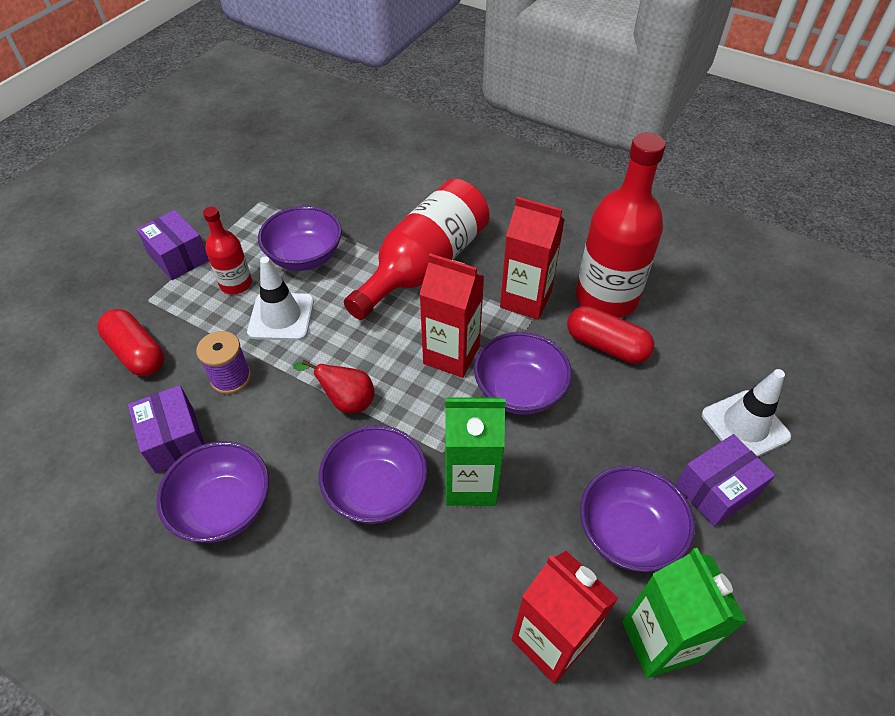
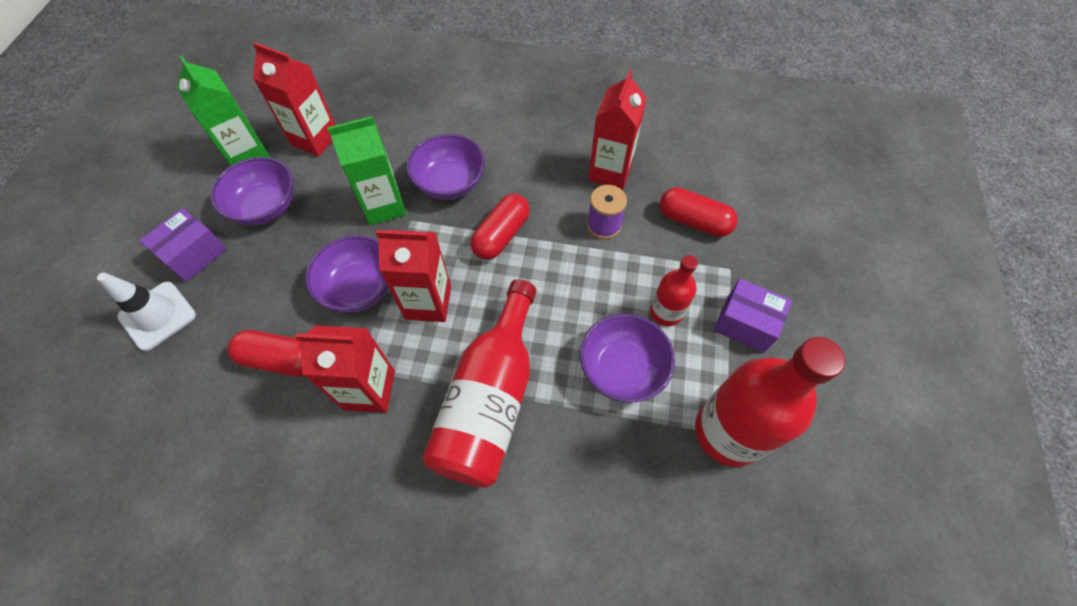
camera: 160 degrees right, 10 degrees up
(175, 440) = (610, 172): purple box -> red carton
(224, 507) = (546, 145): purple bowl -> none
(281, 317) = (600, 291): white traffic cone -> none
(346, 401) = (501, 235): red pear -> red capsule
(606, 298) = (281, 422): red bottle -> red bottle (728, 432)

